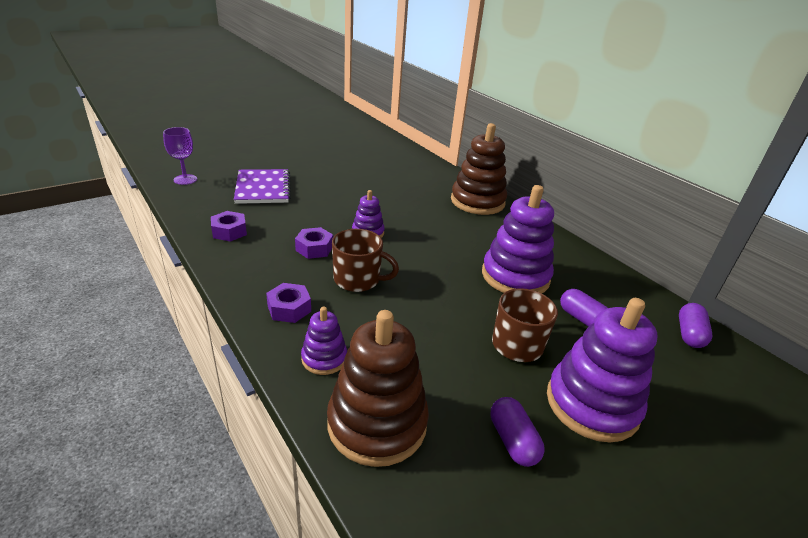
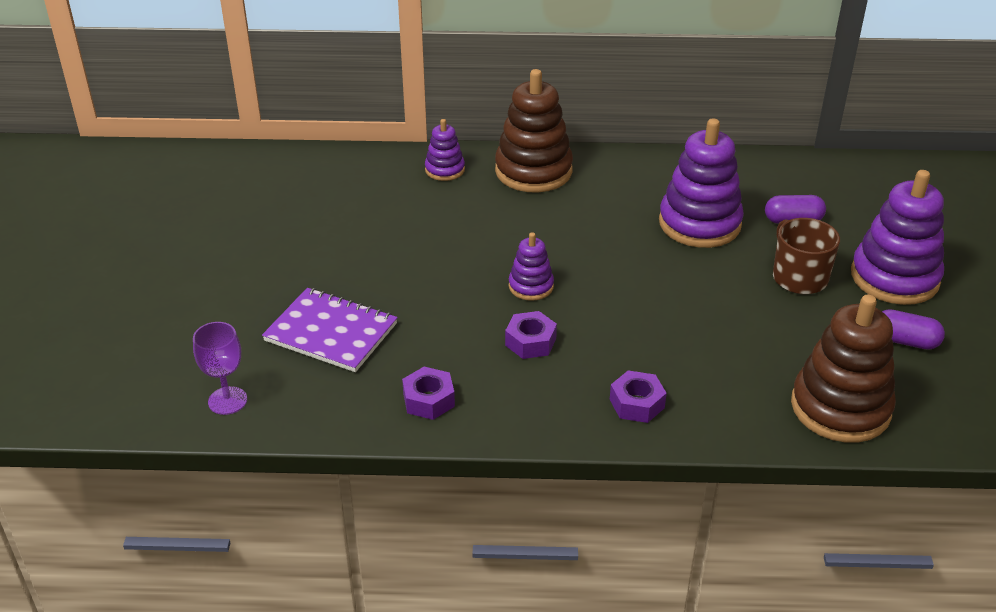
camera: 50 degrees left, 5 degrees up
(324, 358) = (735, 407): purple stacking toy -> purple stacking toy (445, 170)
(358, 279) = (621, 333): brown mug -> none
(689, 334) = (854, 174): purple capsule -> none

